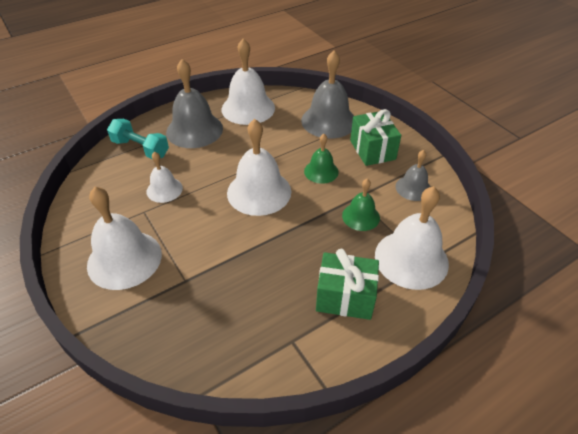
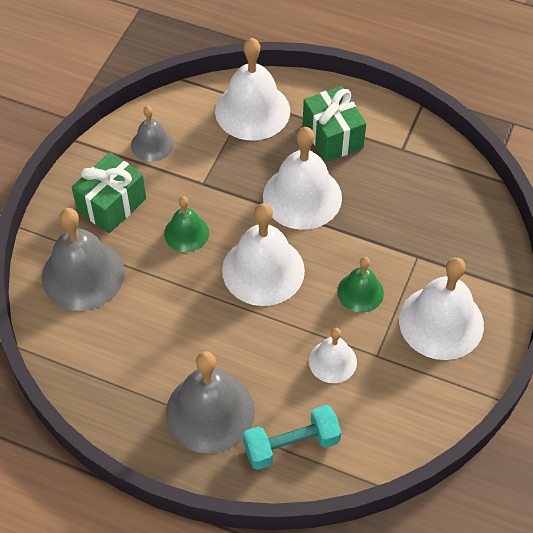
camera: 125 degrees left, 10 degrees up
(140, 148) = (291, 445): turquoise dumbbell -> turquoise dumbbell turned 75 degrees clockwise
(248, 108) = (118, 382): white bell -> white bell (302, 196)
(361, 216) = (228, 168): green bell -> green bell (360, 292)

